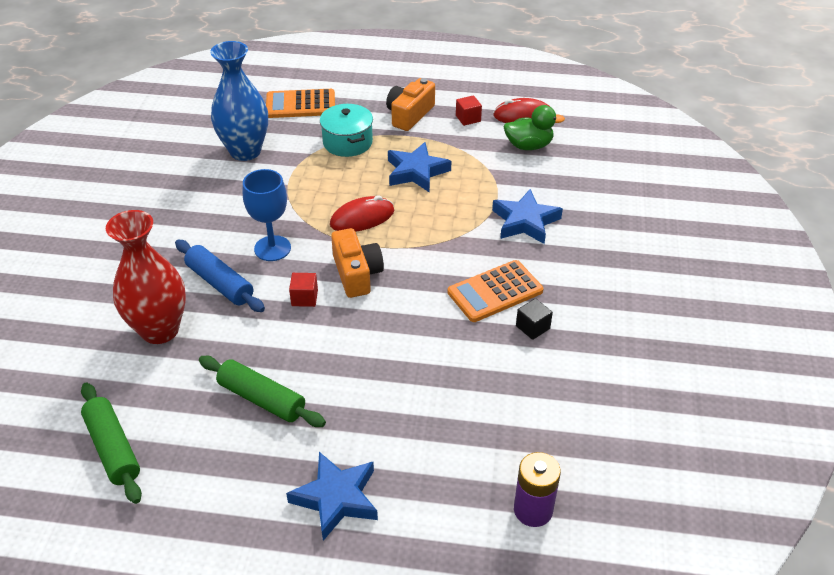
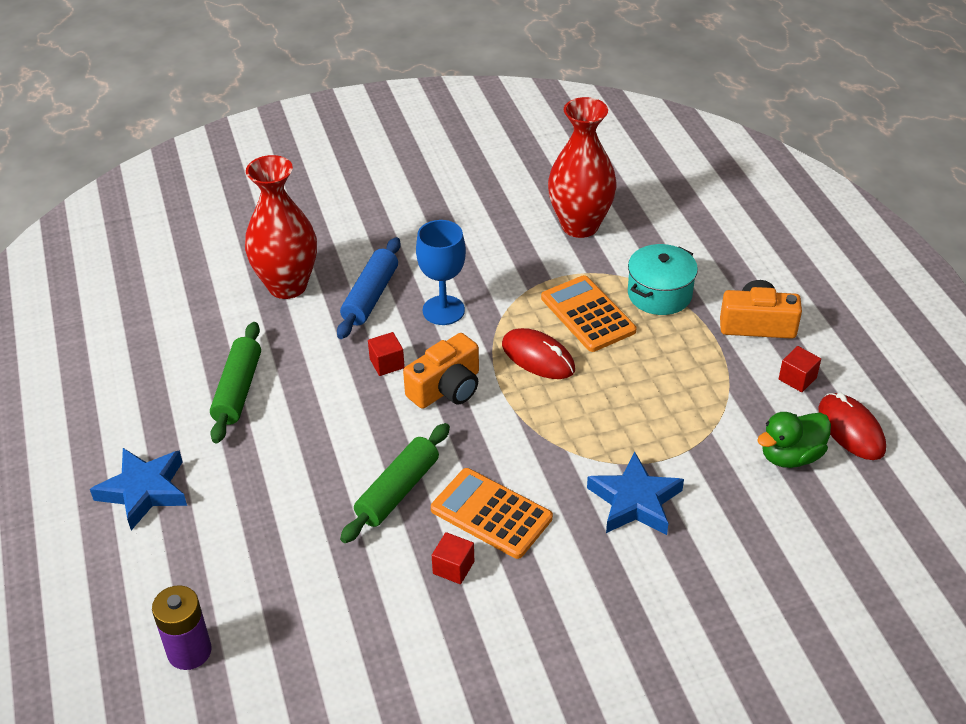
camera: 65 degrees right, 0 degrees up
(113, 448) = (139, 322): green rolling pin -> green rolling pin (398, 491)
(245, 151) = (580, 226): blue vase -> red vase
(300, 105) = (696, 230): orange calculator -> orange calculator (587, 314)
(416, 172) = (652, 371): blue star -> none
(529, 146) = (790, 456): green duck -> green duck turned 90 degrees clockwise
(532, 327) = (453, 567): black cube -> red cube

